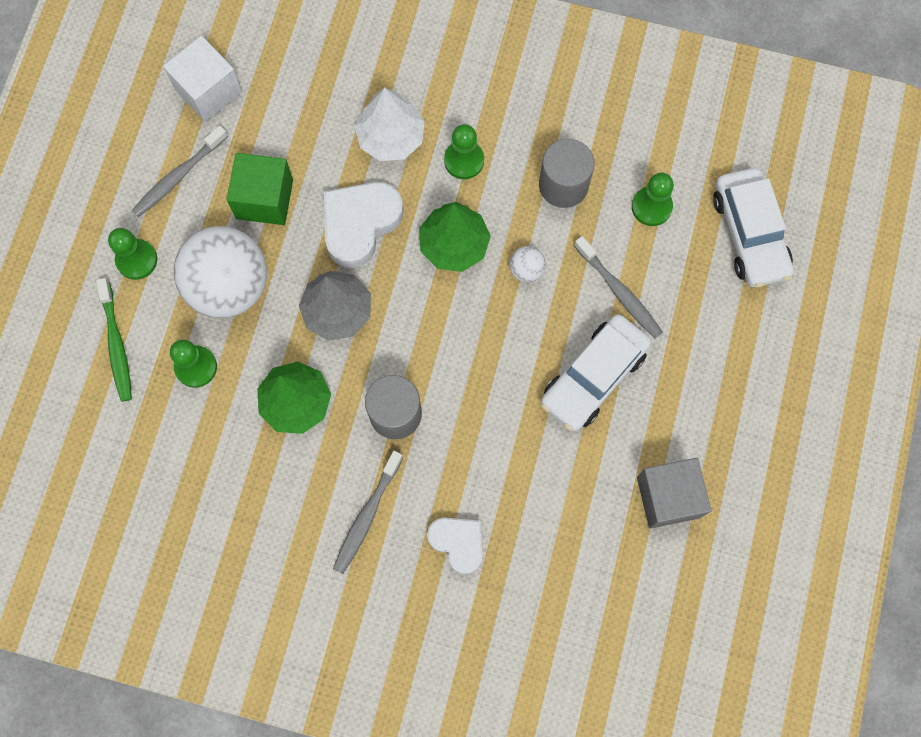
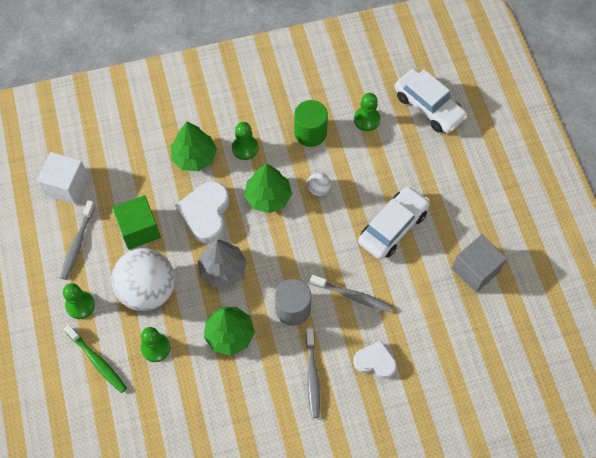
camera: 30 degrees left, 10 degrees down
(391, 137) = (194, 157): white tree -> green tree
(563, 185) = (310, 133): grey cylinder -> green cylinder
(593, 377) = (393, 227): white car -> white car turned 150 degrees counterclockwise
(619, 292) = (378, 174): grey toothbrush -> grey toothbrush (353, 296)

